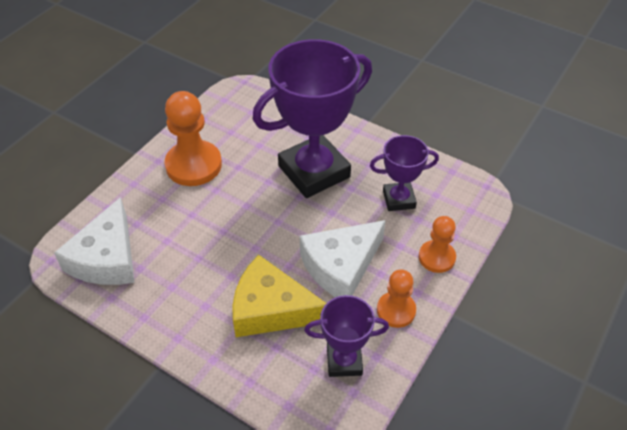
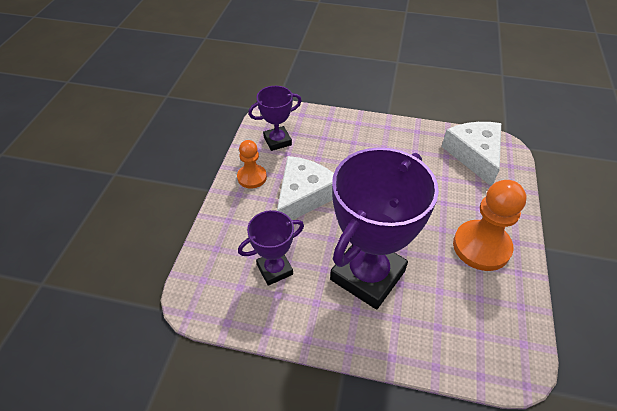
camera: 160 degrees right, 0 degrees up
(271, 309) = (339, 155): yellow cheese -> none
(436, 257) = (228, 224): orange pawn -> none

